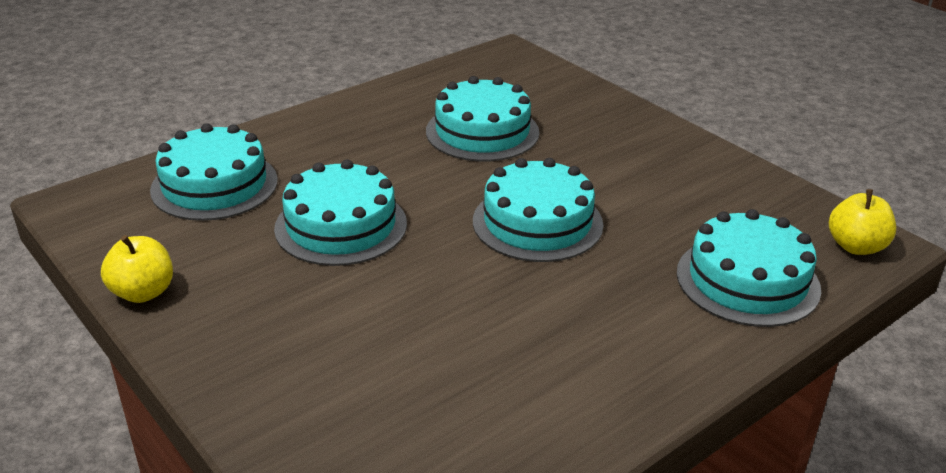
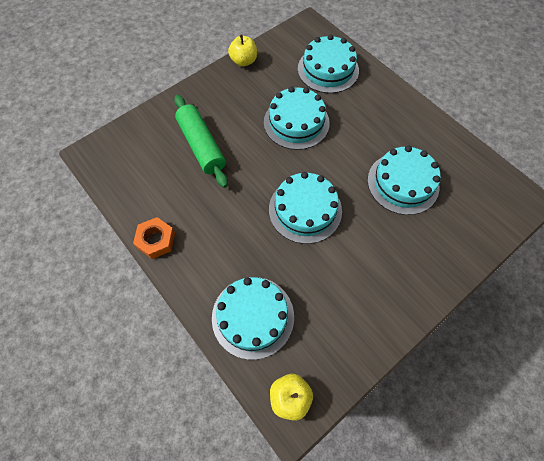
camera: 90 degrees right, 30 degrees up
(383, 352) = (201, 146): none -> green rolling pin
(627, 411) = (156, 240): none -> orange nut

